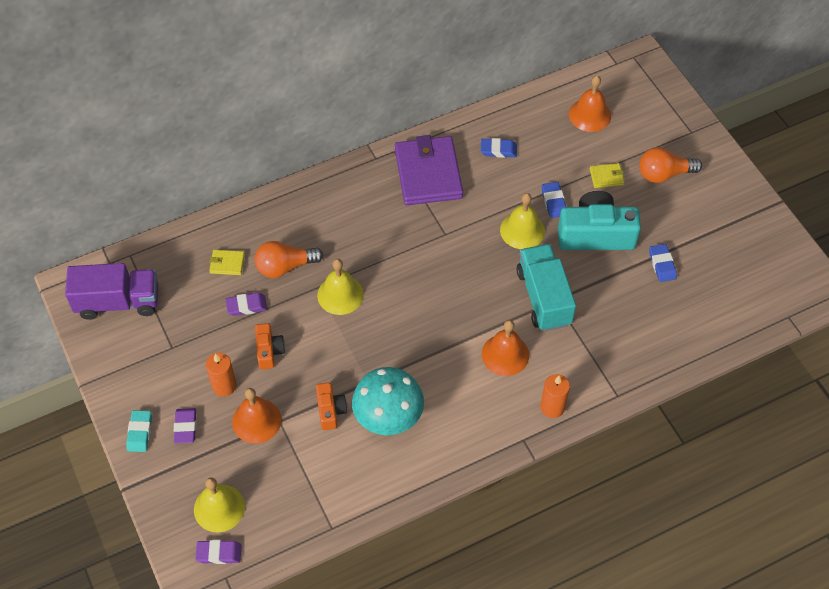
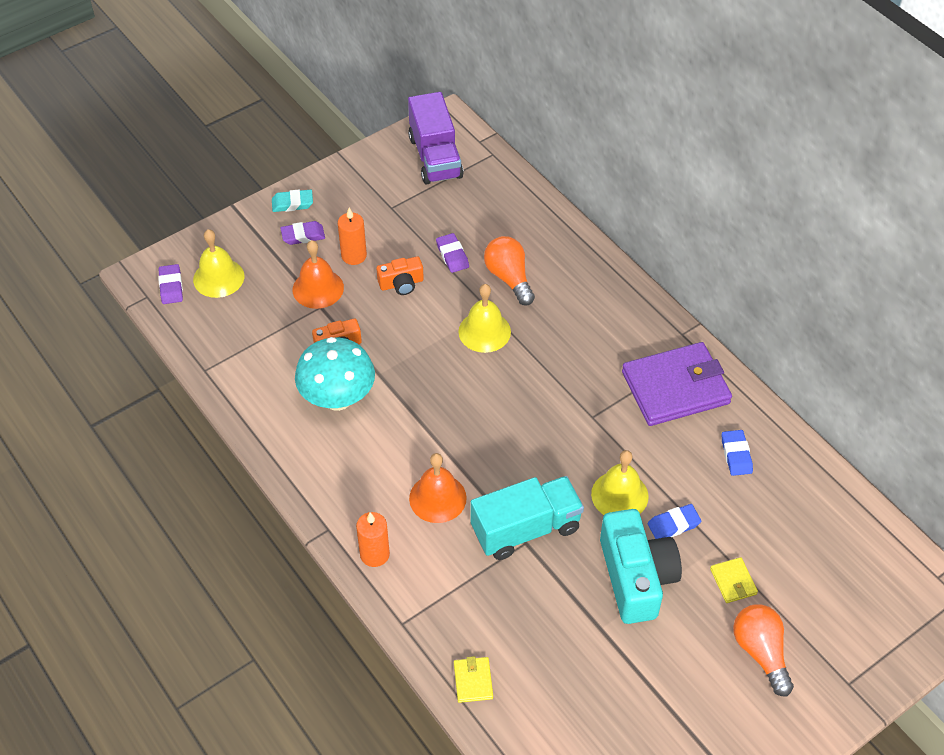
camera: 80 degrees right, 5 degrees down
(227, 264) = (501, 230): yellow wallet -> yellow wallet (473, 681)
(590, 115) = (831, 552): orange bell -> none
(662, 264) = (609, 660): blue eraser -> none

